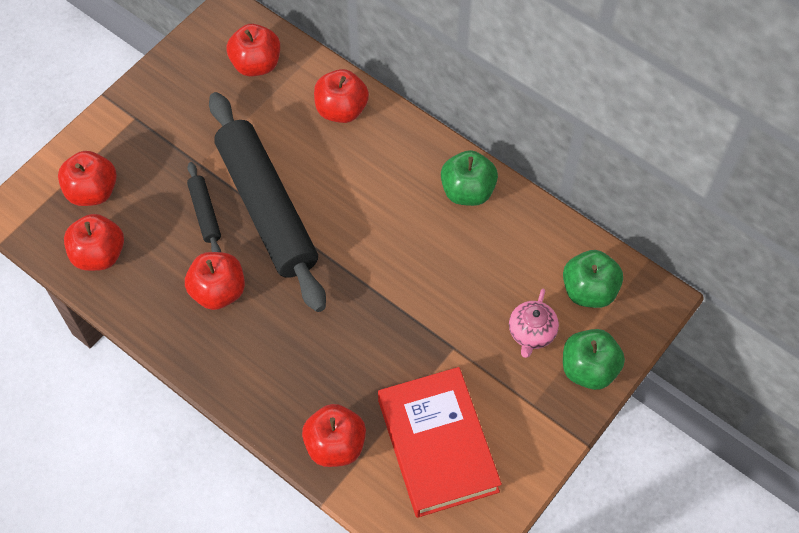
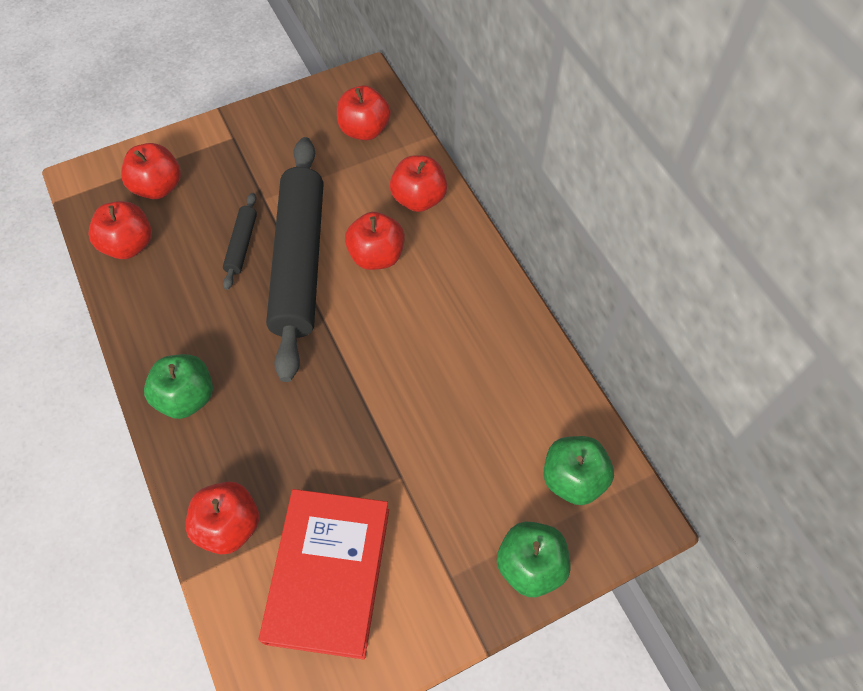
camera: 25 degrees right, 0 degrees up
(218, 291) = (211, 322): red apple -> red apple (376, 256)
(467, 191) = (498, 323): green apple -> green apple (187, 397)
(531, 333) = (489, 497): pink teapot -> none

